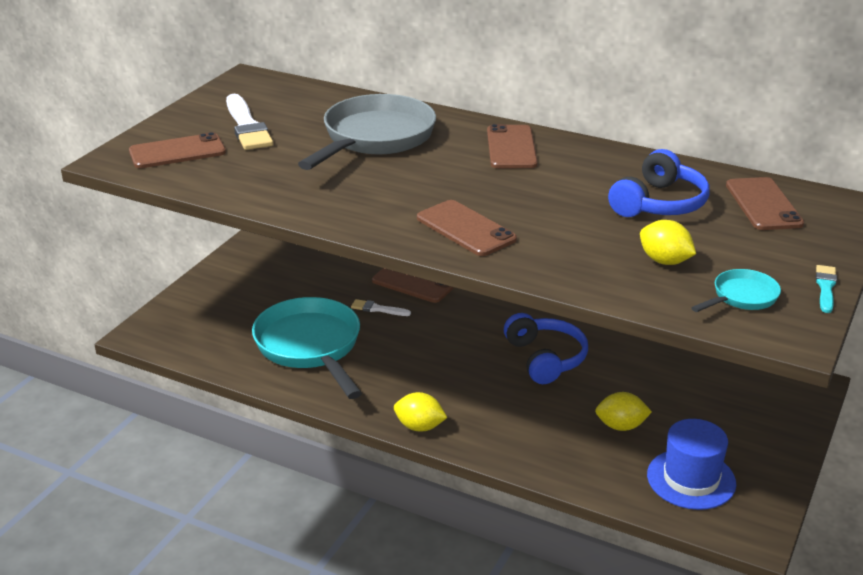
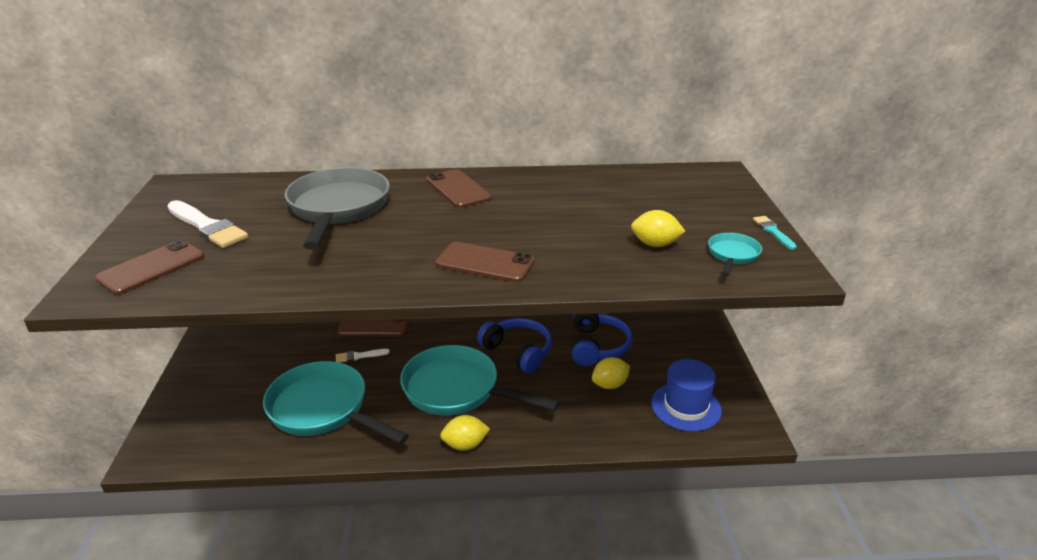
camera: 30 degrees left, 0 degrees up
(451, 374) = (457, 390): none -> turquoise pan
(659, 203) = (606, 203): blue headphones -> blue headphones (597, 346)
(763, 204) = (672, 185): brown phone -> none

